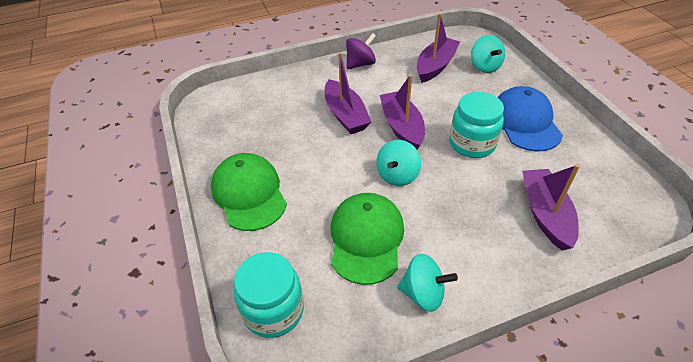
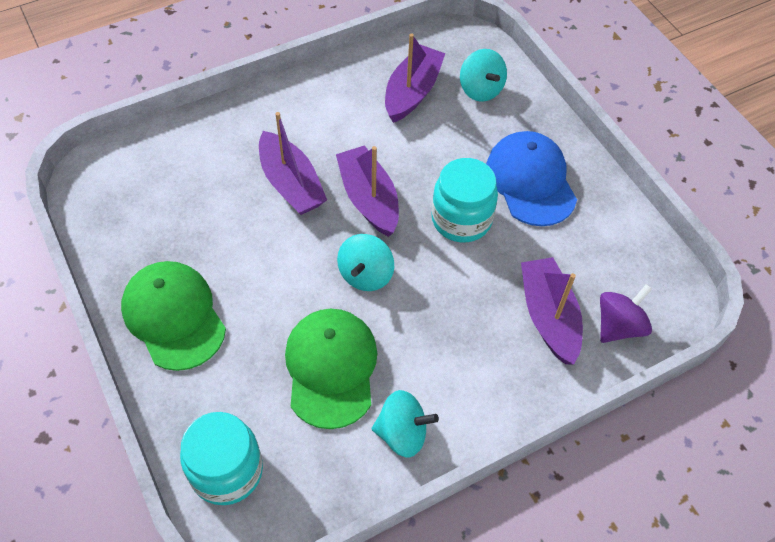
camera: 10 degrees left, 10 degrees up
(360, 64) = (306, 94): purple spinning top -> purple spinning top (618, 326)

